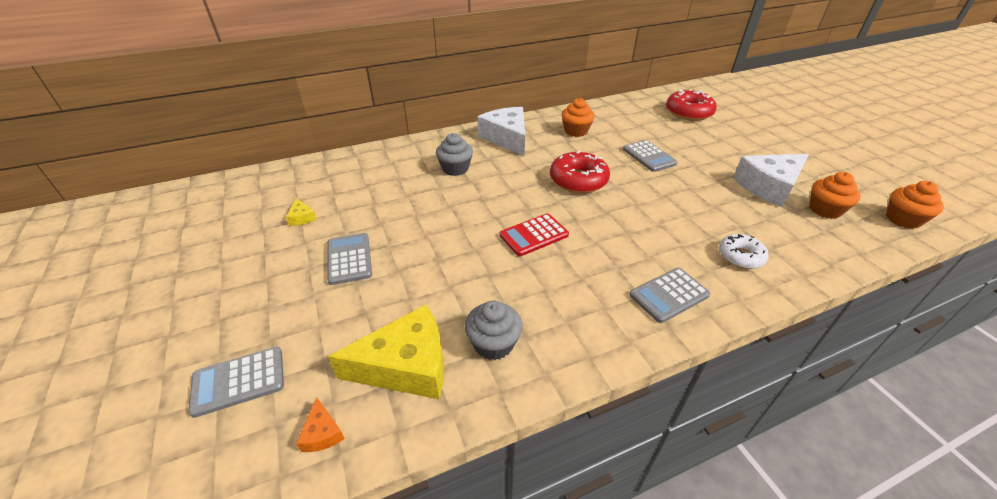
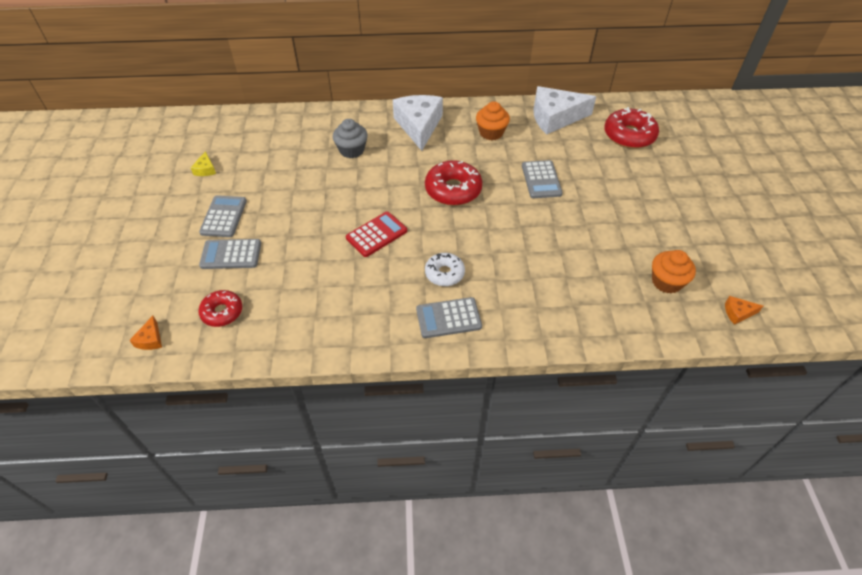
camera: 20 degrees right, 10 degrees up
(239, 381) = (115, 290): grey calculator -> grey calculator (231, 254)
(406, 366) = (222, 312): yellow cheese -> red donut
(493, 344) = (289, 315): grey cupcake -> none
(534, 235) = (376, 234): red calculator -> red calculator turned 150 degrees clockwise
(740, 256) = (539, 303): white donut -> white donut (444, 273)
(769, 186) = (633, 243): white cheese -> white cheese (555, 117)
(903, 219) = (738, 313): orange cupcake -> orange cheese

